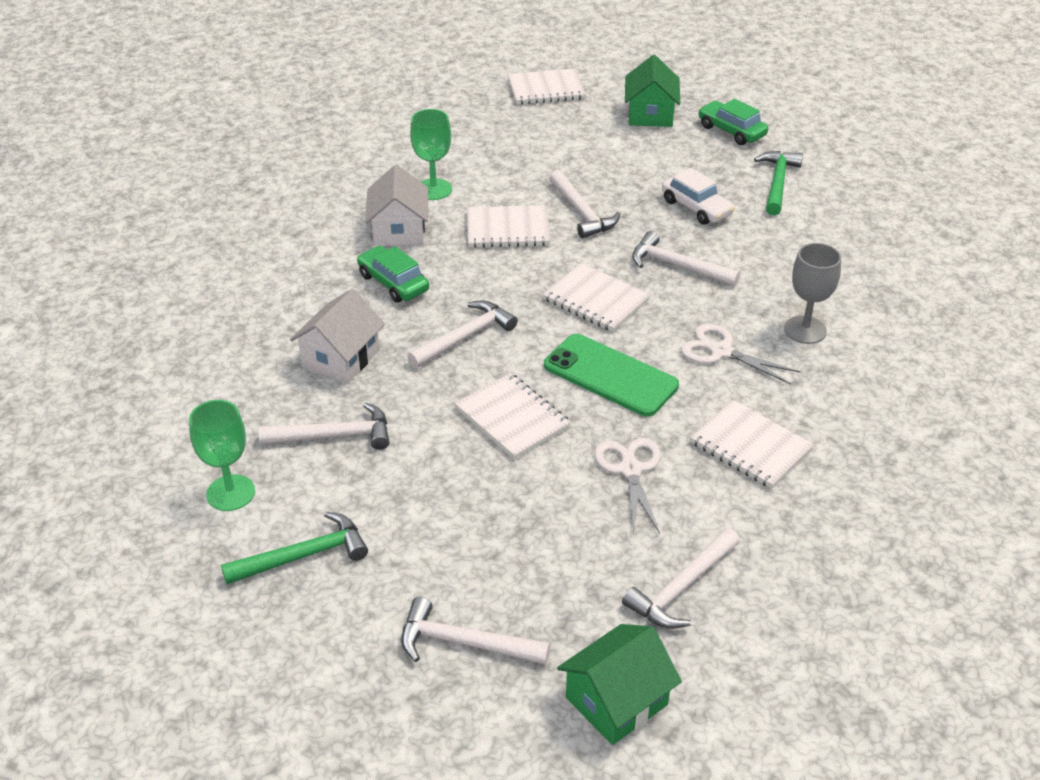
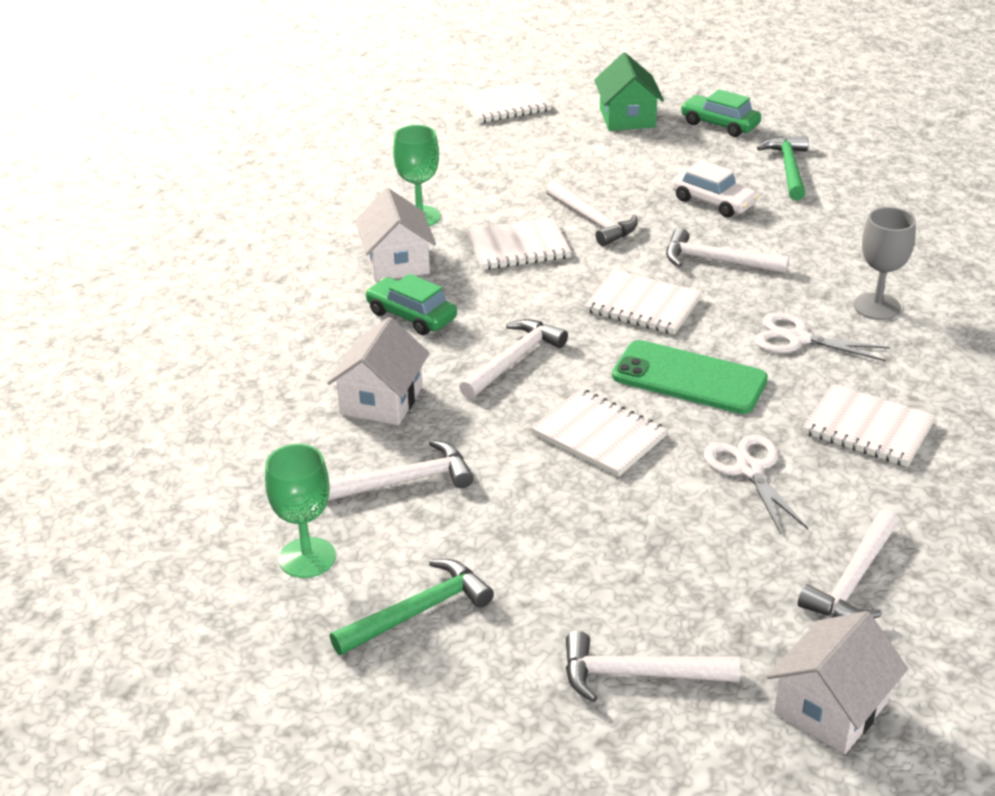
camera: 10 degrees left, 5 degrees down
(616, 701) = (831, 707): green house -> white house

